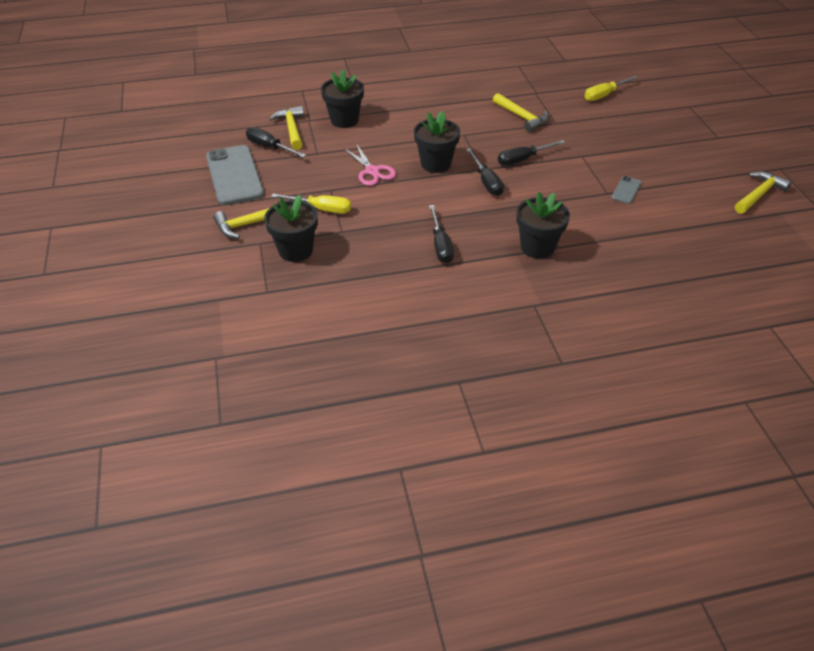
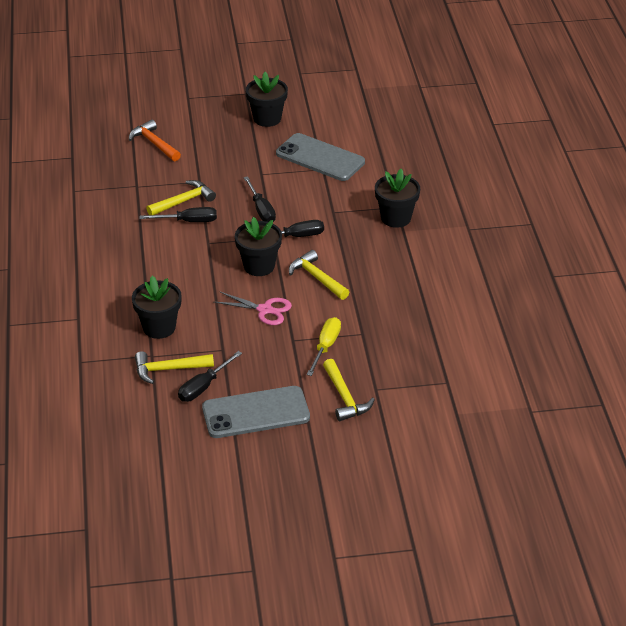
camera: 85 degrees left, 5 degrees down
(295, 250) = (389, 364): black flower pot -> black flower pot (267, 118)
(372, 171) = (265, 310): pink scissors -> pink scissors turned 45 degrees clockwise
(440, 245) = (389, 272): black screwdriver -> black screwdriver (188, 221)
(604, 95) = (154, 143): yellow screwdriver -> orange hammer
(626, 190) = (320, 158): grey phone -> grey phone, size x2.27
(759, 194) = (335, 92): yellow hammer -> yellow hammer (317, 278)

